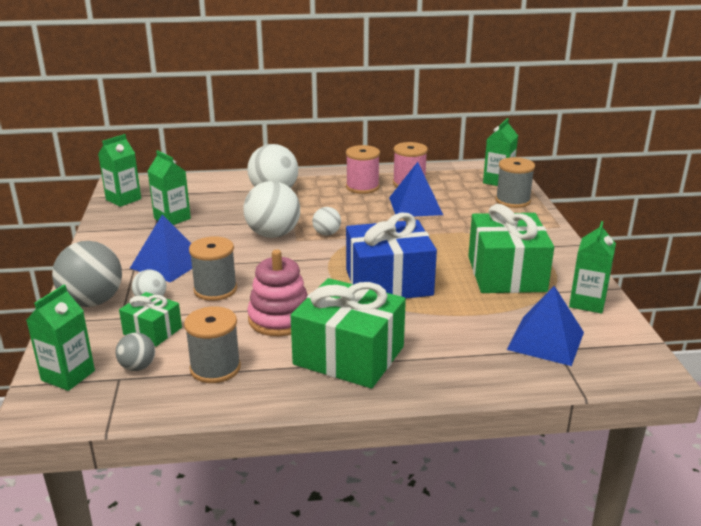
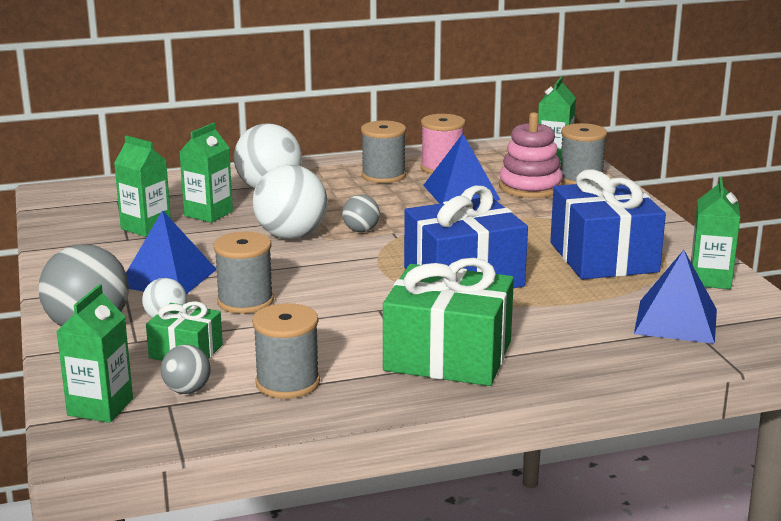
camera: 10 degrees left, 5 degrees down
(123, 199) = (66, 210): green carton -> green carton (208, 214)
(280, 319) = (344, 326): pink stacking toy -> pink stacking toy (530, 187)
(326, 234) = (361, 230): white ball -> grey ball
(362, 187) = (383, 176): pink spool -> grey spool
(506, 274) = (603, 257): green gift -> blue gift

